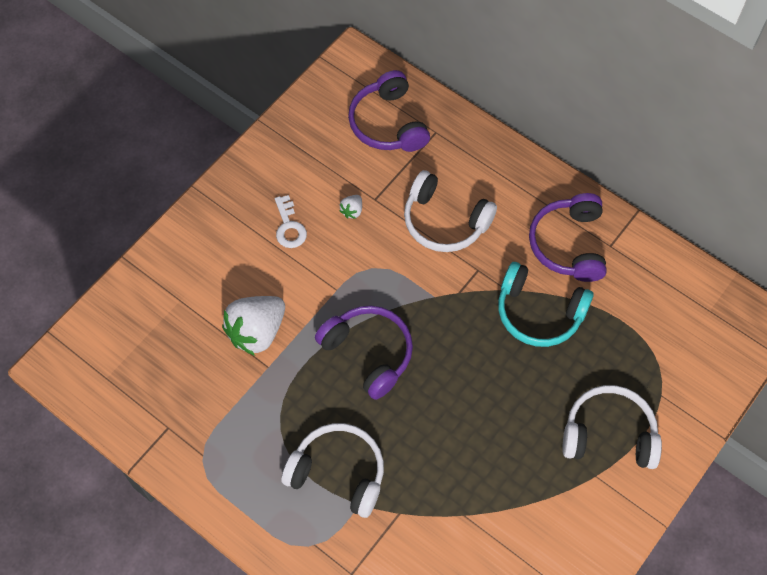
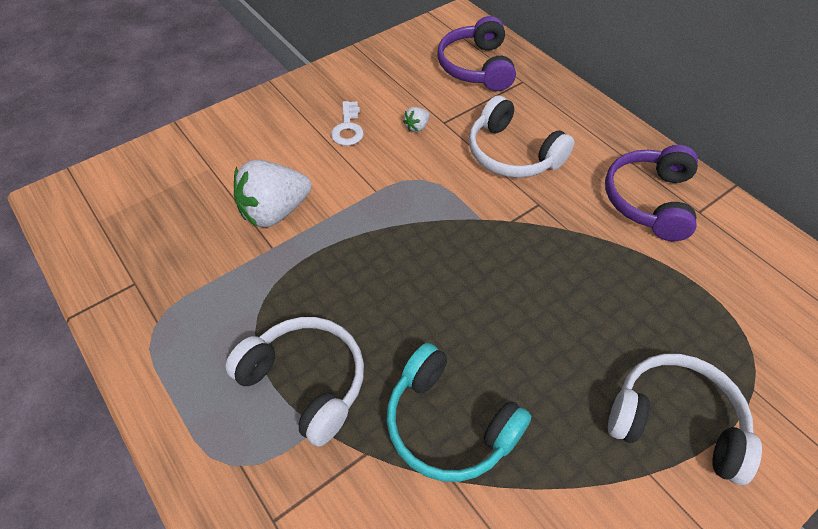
camera: 15 degrees right, 10 degrees down
(368, 353) = (389, 258): purple headphones -> none
(539, 312) = (602, 260): turquoise headphones -> turquoise headphones (449, 424)

